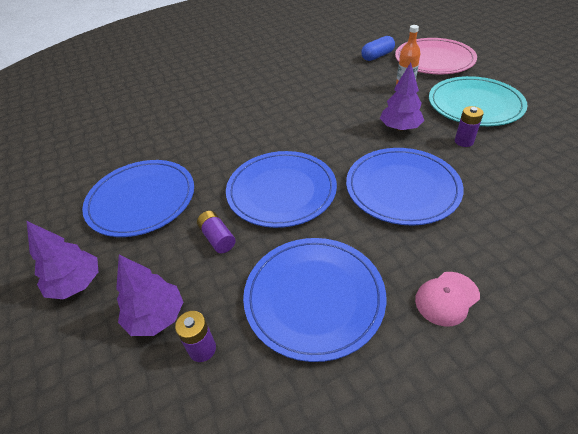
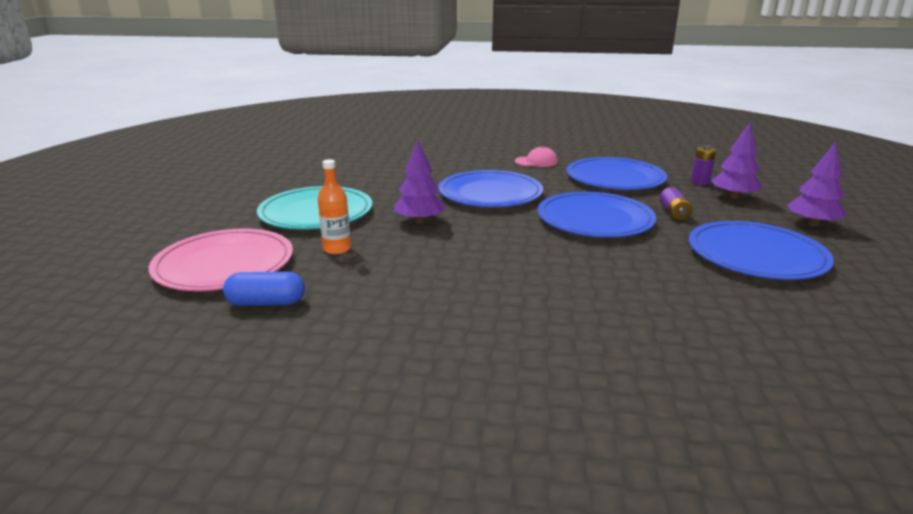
camera: 150 degrees left, 20 degrees down
(464, 141) = (389, 198): purple battery -> none

